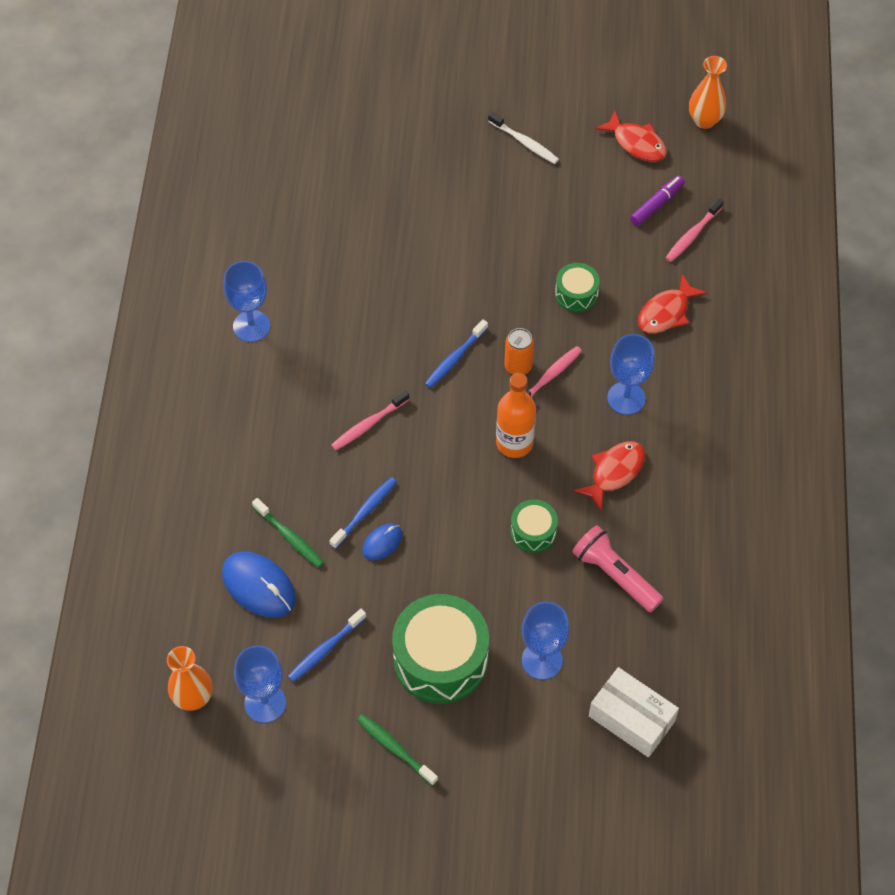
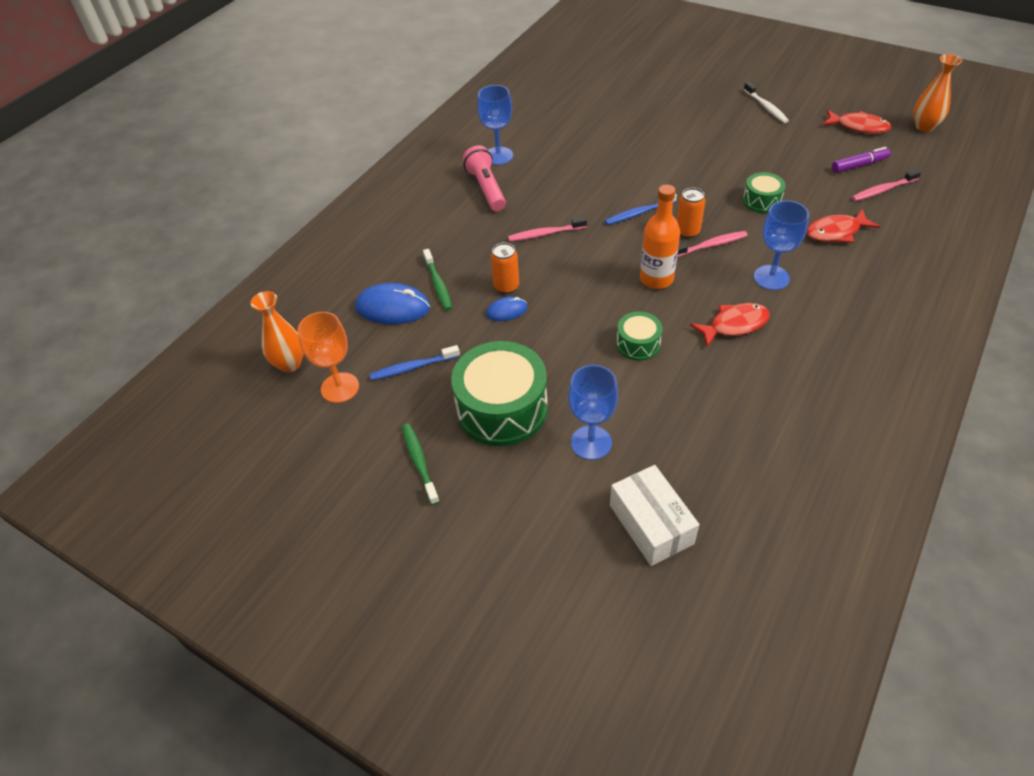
camera: 30 degrees right, 10 degrees down
(259, 586) = (392, 308): blue mouse -> blue mouse turned 60 degrees counterclockwise
(265, 703) = (340, 387): blue goblet -> orange goblet
(365, 512) = (506, 287): blue toothbrush -> orange can
(615, 575) = (696, 400): pink flashlight -> pink flashlight (486, 188)
(636, 143) = (858, 127): red fish -> red fish turned 45 degrees counterclockwise

